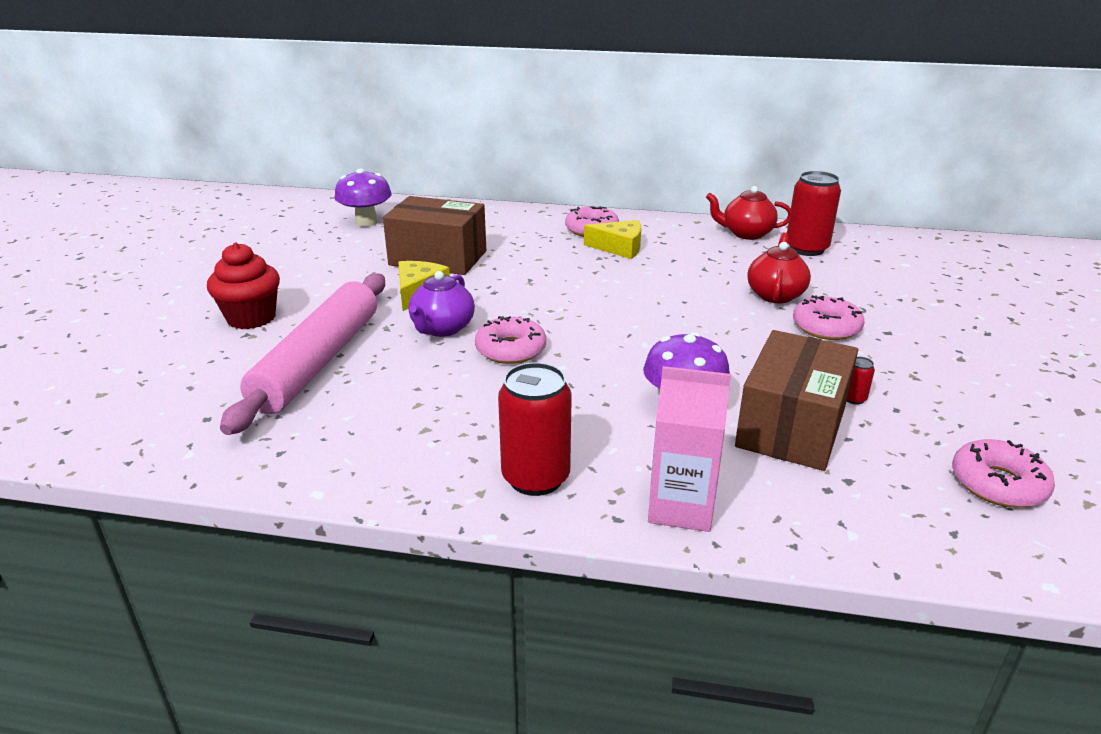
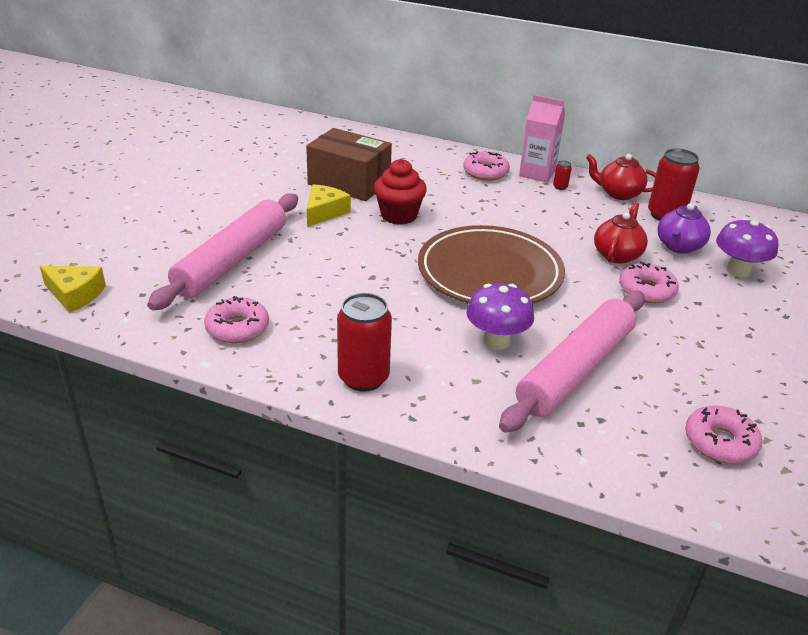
camera: 10 degrees right, 5 degrees up
(251, 318) = (191, 216): red cupcake -> red cupcake (399, 215)
(366, 222) = (301, 141): purple mushroom -> purple mushroom (738, 270)
(442, 328) = (333, 246): purple teapot -> purple teapot (679, 246)
(511, 349) = (380, 272): pink donut -> pink donut (237, 328)
(619, 248) = (502, 193): yellow cheese -> yellow cheese (75, 294)
(641, 333) = (489, 273): none -> brown plate
(681, 507) = (462, 417): pink carton -> pink carton (537, 173)
(791, 427) = (575, 370): brown box -> pink rolling pin
(853, 399) = (638, 355): red can -> red can (560, 187)

